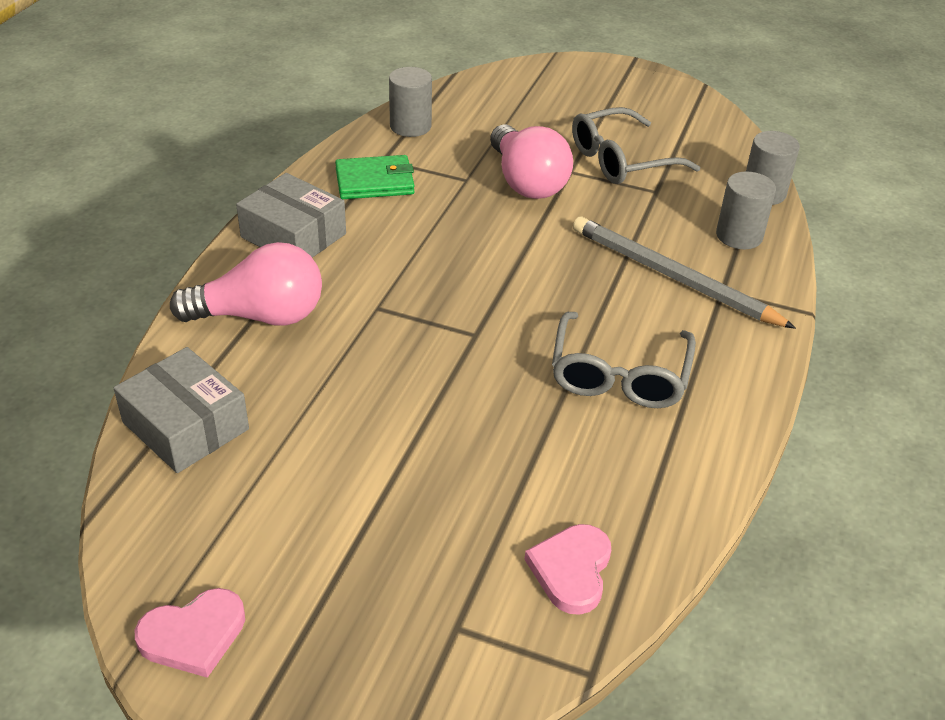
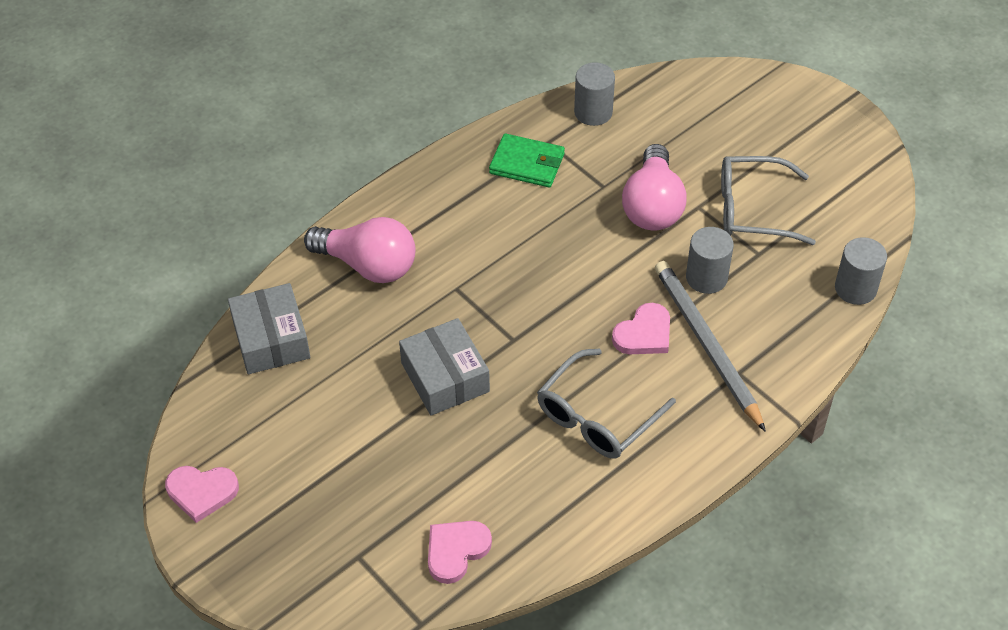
camera: 30 degrees right, 10 degrees up
(293, 235) = (433, 197): grey box -> grey box (445, 377)
(605, 286) = (644, 334): none -> pink heart
(739, 236) = (796, 325): grey cylinder -> grey cylinder (706, 277)

